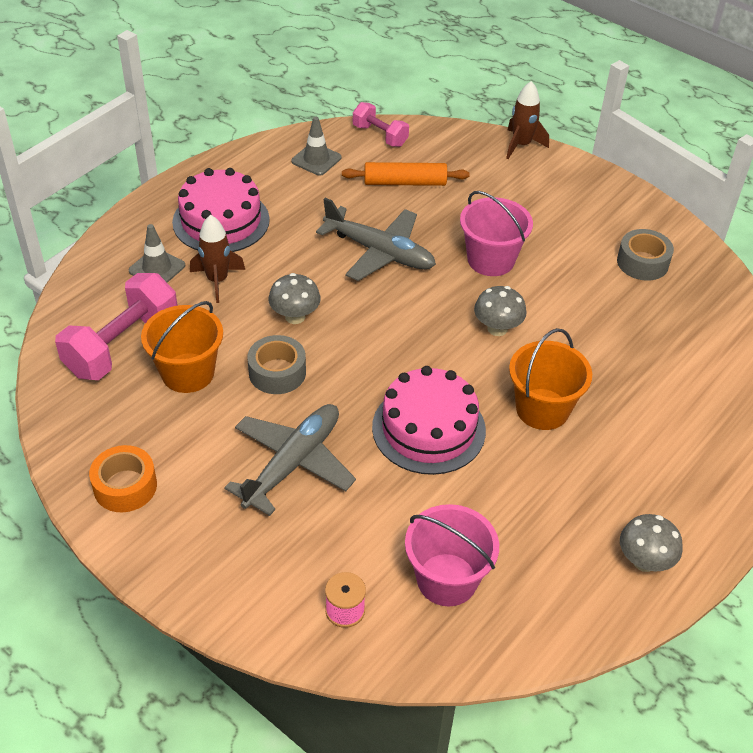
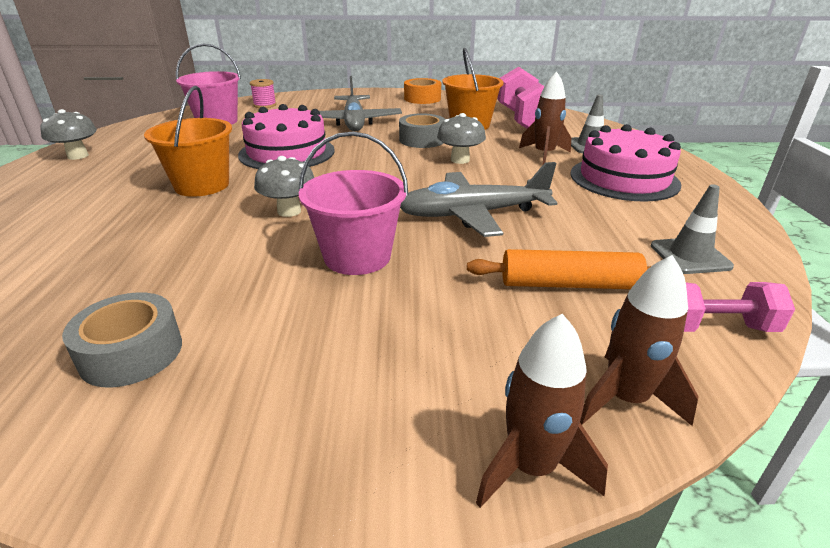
camera: 140 degrees right, 15 degrees down
(405, 182) = (569, 284): orange rolling pin -> orange rolling pin turned 45 degrees clockwise
(461, 140) = (625, 399): none -> brown rocket

